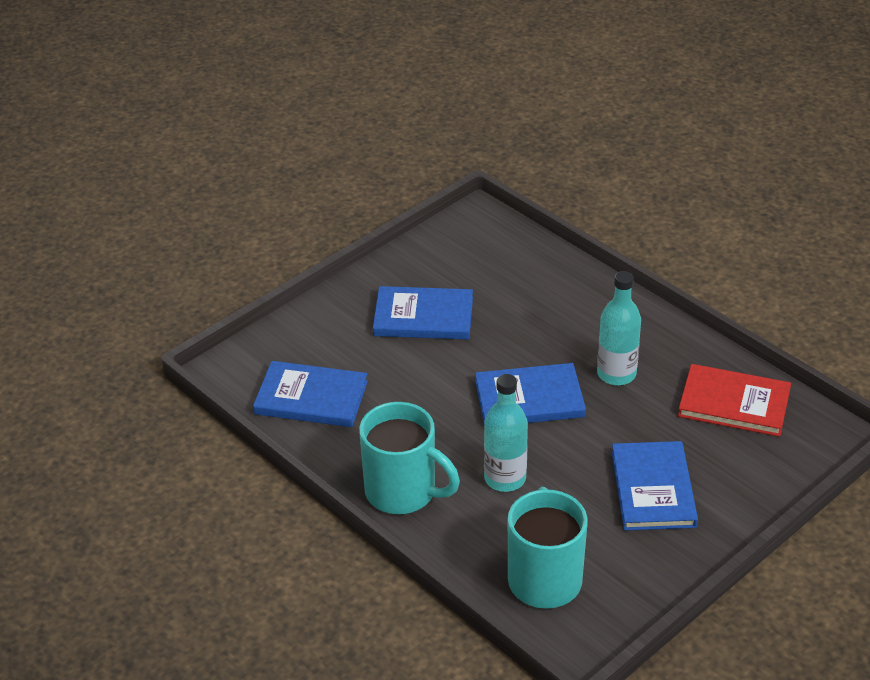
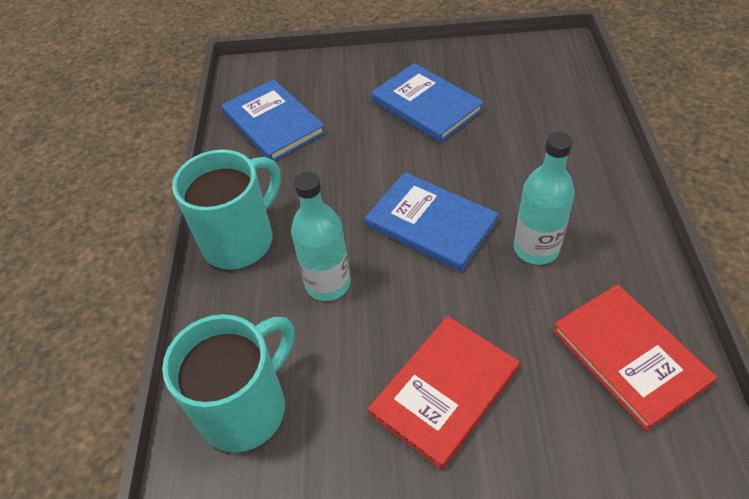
camera: 45 degrees right, 10 degrees up
(403, 492) = (240, 240): turquoise mug -> turquoise mug turned 120 degrees counterclockwise
(653, 489) = (444, 391): blue book -> red book

